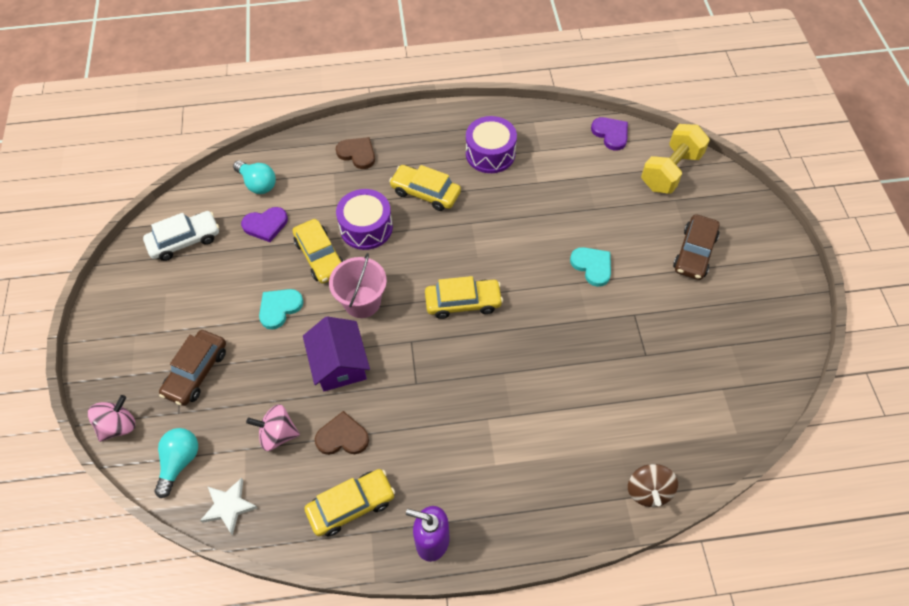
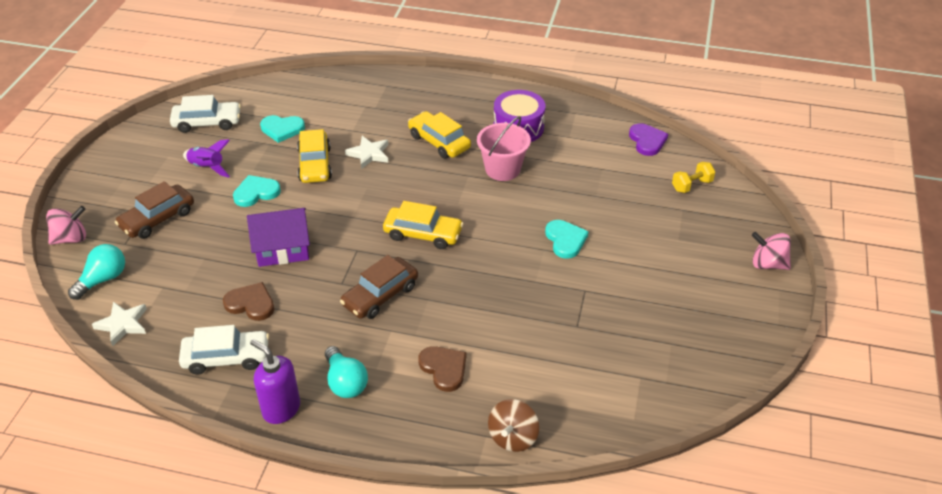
camera: 20 degrees right, 15 degrees down
(214, 295) = (207, 168): none -> purple rocket
(258, 184) = (294, 98): turquoise light bulb -> turquoise light bulb (345, 382)
(265, 225) = (282, 129): purple heart -> turquoise heart
(278, 434) = (196, 284): pink spinning top -> pink spinning top (768, 264)
(339, 363) = (282, 248): purple house -> purple house turned 75 degrees clockwise
(351, 505) = (226, 358): yellow car -> white car
(357, 154) = (395, 98): brown heart -> brown heart (444, 369)
(362, 302) = (331, 208): pink bucket -> pink bucket (502, 169)
(366, 228) = (369, 154): purple drum -> white star
(670, 171) = (691, 185): yellow dumbbell -> yellow dumbbell, size x0.53
(694, 252) = (677, 257): brown car -> brown car (380, 295)

